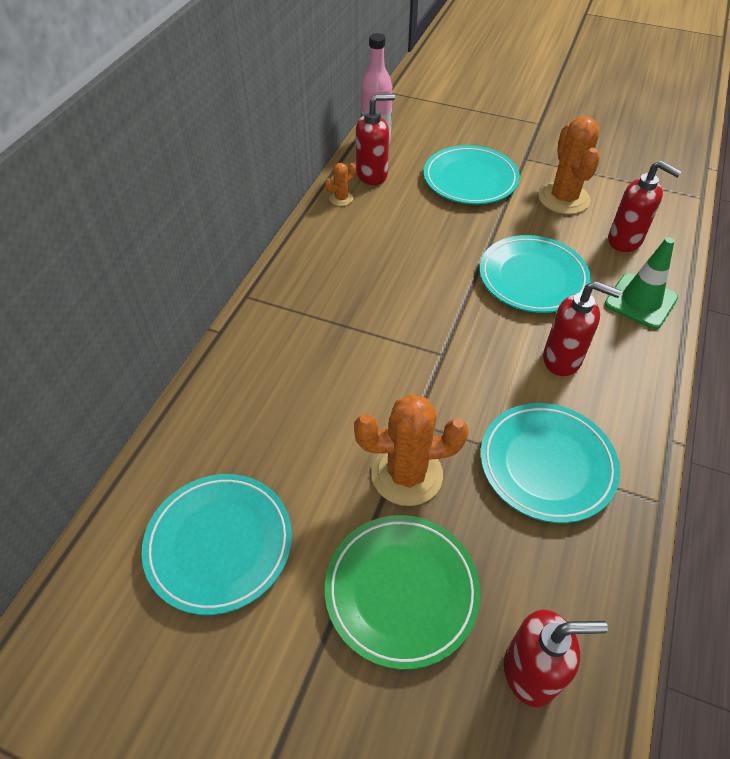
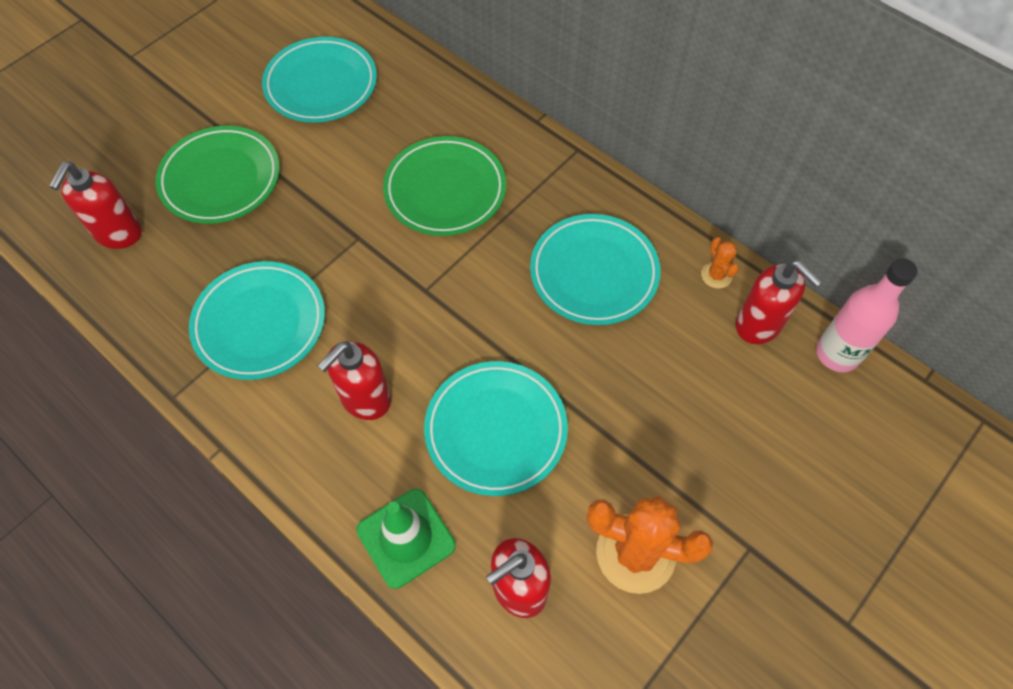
camera: 110 degrees right, 10 degrees up
(329, 374) = (445, 190): none -> green plate
(372, 175) = (759, 325): red soap dispenser -> red soap dispenser turned 45 degrees counterclockwise
(407, 474) = (311, 214): orange cactus -> none
(470, 179) = (716, 443): turquoise plate -> turquoise plate (594, 273)

